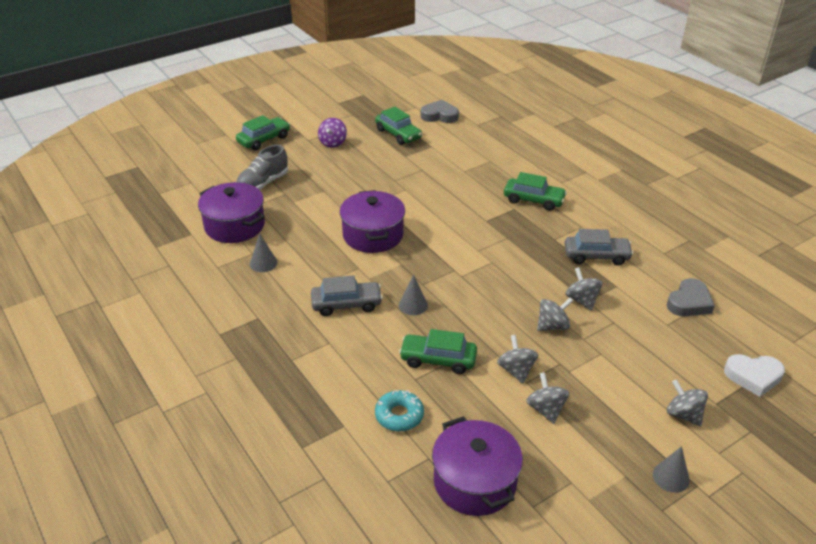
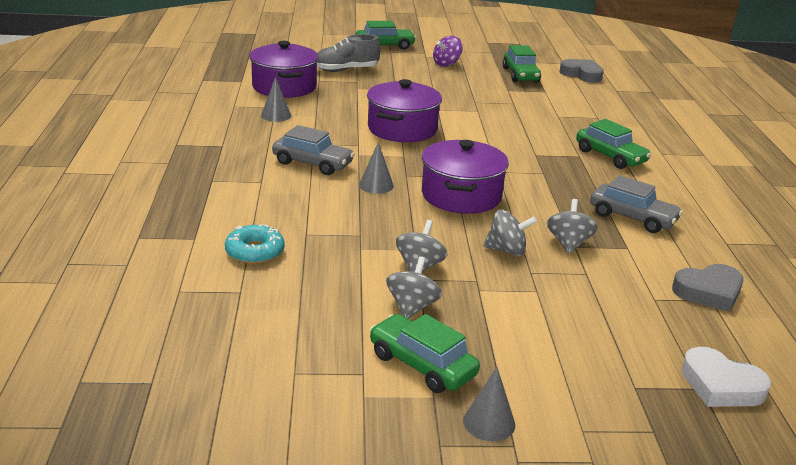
camera: 30 degrees right, 10 degrees down
(438, 360) = (348, 229): green car -> green car (422, 365)
(474, 482) = (260, 327): purple pot -> purple pot (461, 195)
(683, 414) = (577, 378): grey spinning top -> none

